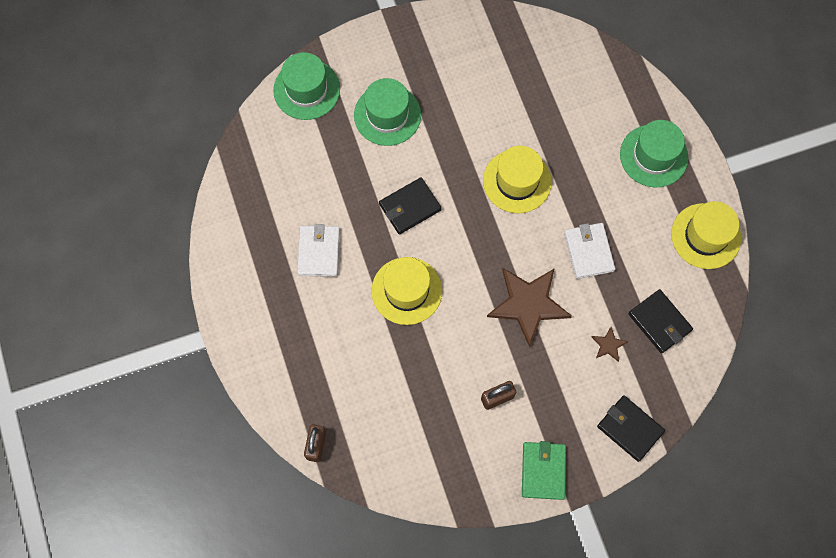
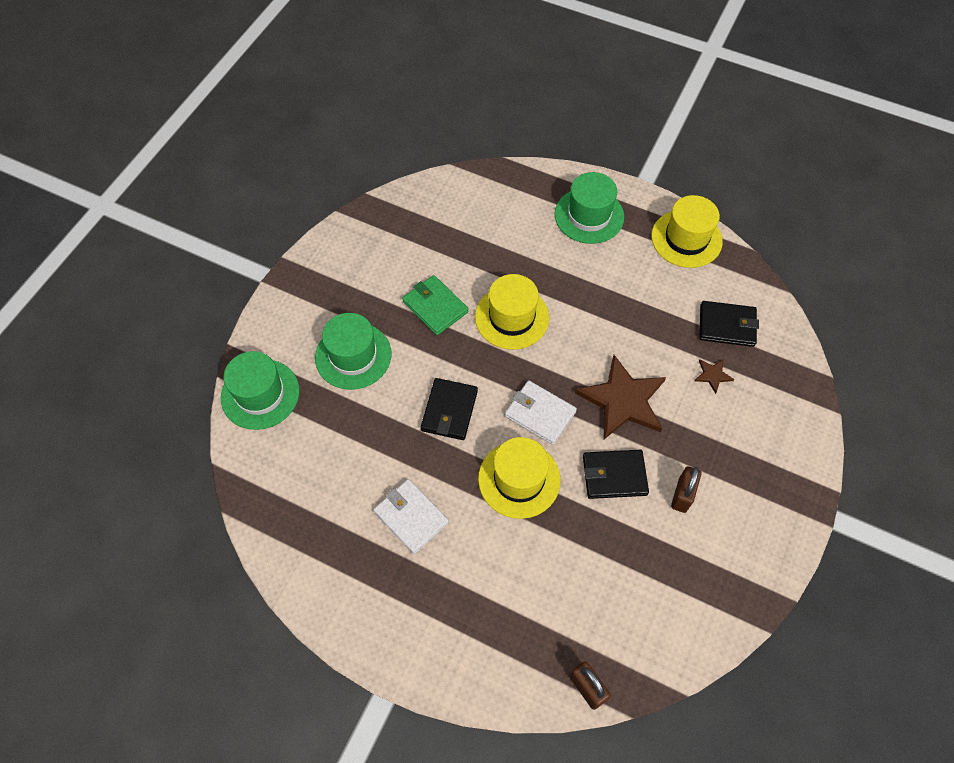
camera: 45 degrees left, 10 degrees down
(543, 471) = (779, 517): green wallet -> green wallet (435, 307)
(588, 251) = (621, 321): white wallet -> white wallet (540, 414)
(630, 428) = (798, 422): black wallet -> black wallet (614, 475)

